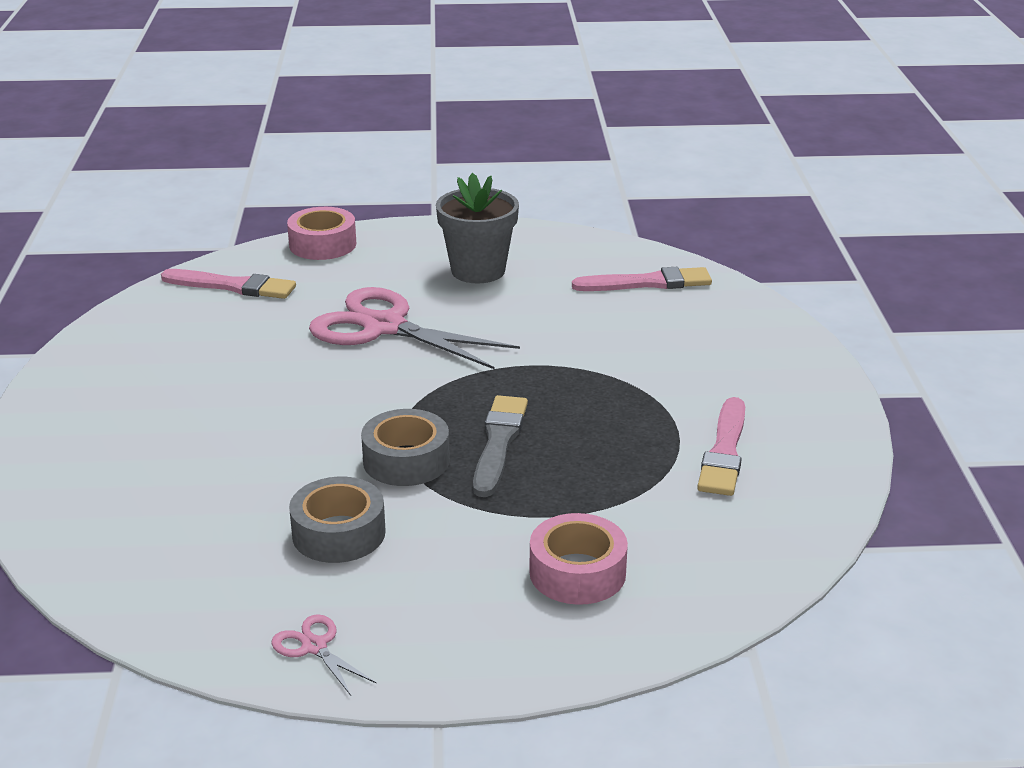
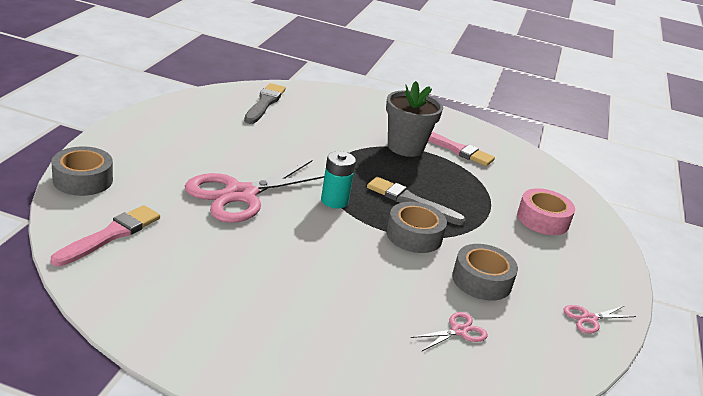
camera: 75 degrees left, 0 degrees up
(206, 530) = (459, 331): none -> pink scissors
(322, 244) = (83, 180): pink tape -> grey tape
(435, 387) = (334, 201): none -> turquoise battery
(478, 271) = (194, 141): grey flower pot -> grey flower pot (405, 147)
(647, 283) = (264, 103): pink brush -> grey brush

